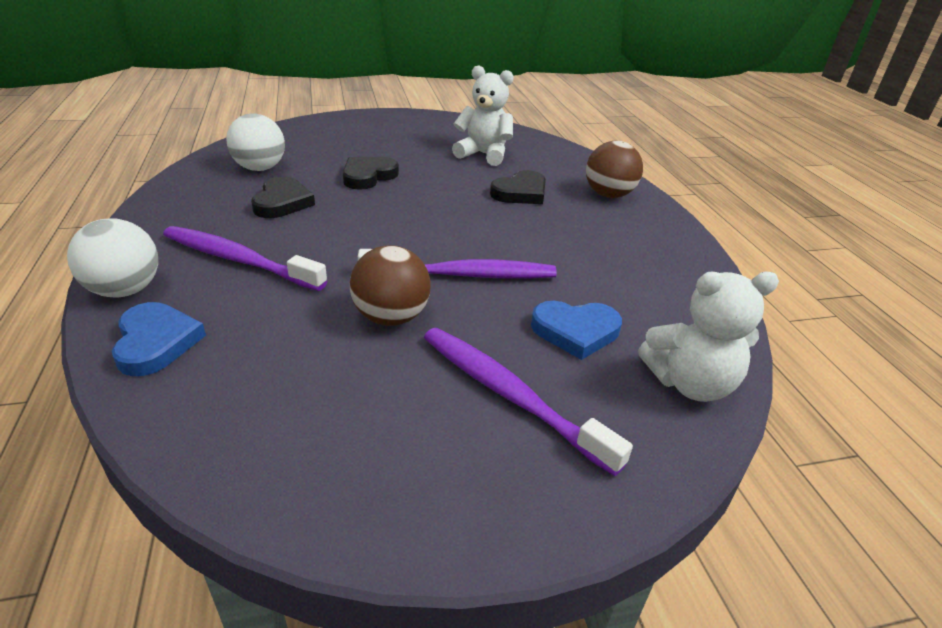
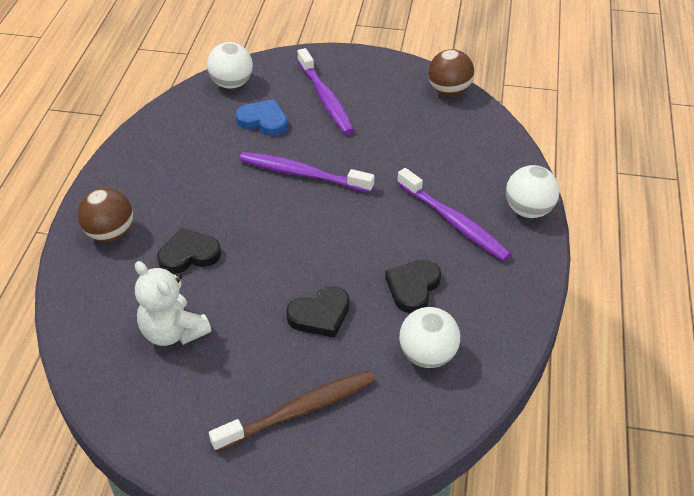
camera: 155 degrees left, 10 degrees up
(156, 342) = (502, 166): blue heart -> none
(357, 137) = (299, 411): none -> brown toothbrush
(391, 317) = (365, 153): brown ball -> brown ball (449, 91)
(690, 383) = (231, 83): white teddy bear -> white ball

